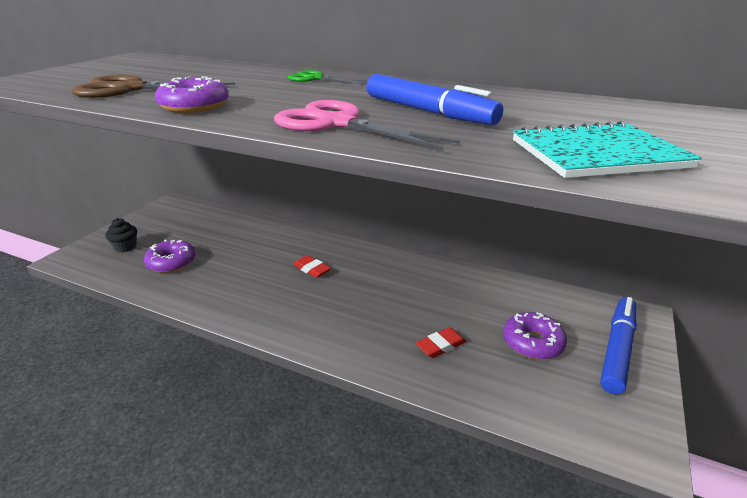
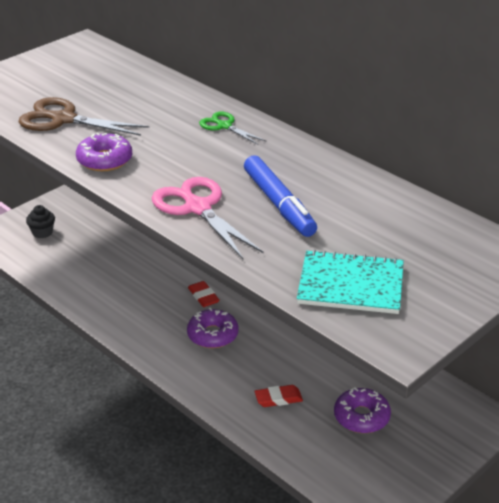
camera: 20 degrees right, 5 degrees up
(171, 262) = (79, 260): purple donut -> purple donut (212, 335)
(617, 349) = (434, 442): blue marker -> none

